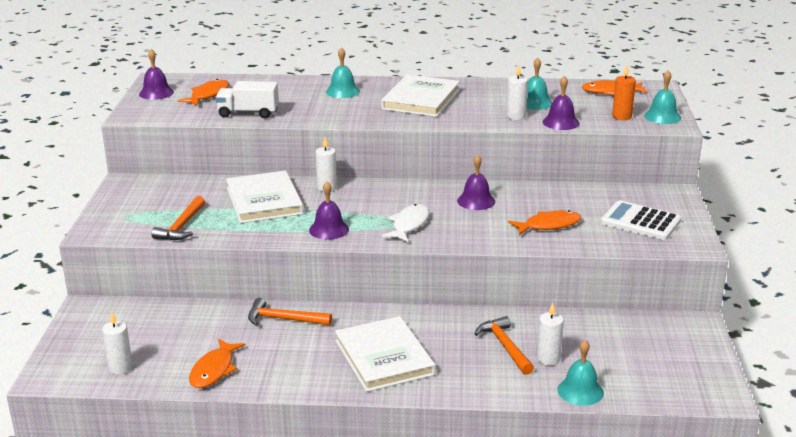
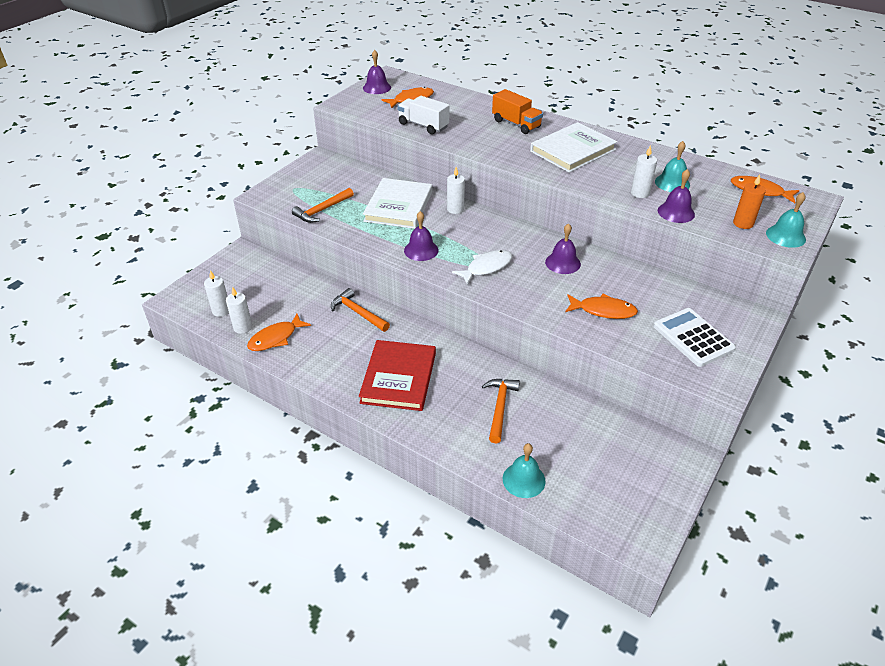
camera: 30 degrees right, 15 degrees up
(342, 91) = (516, 124): turquoise bell -> orange truck
(384, 357) = (398, 378): white book -> red book
(548, 359) = (524, 435): white candle -> white candle (243, 327)

